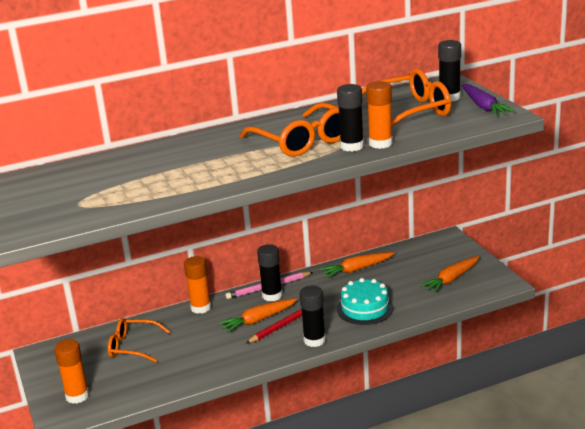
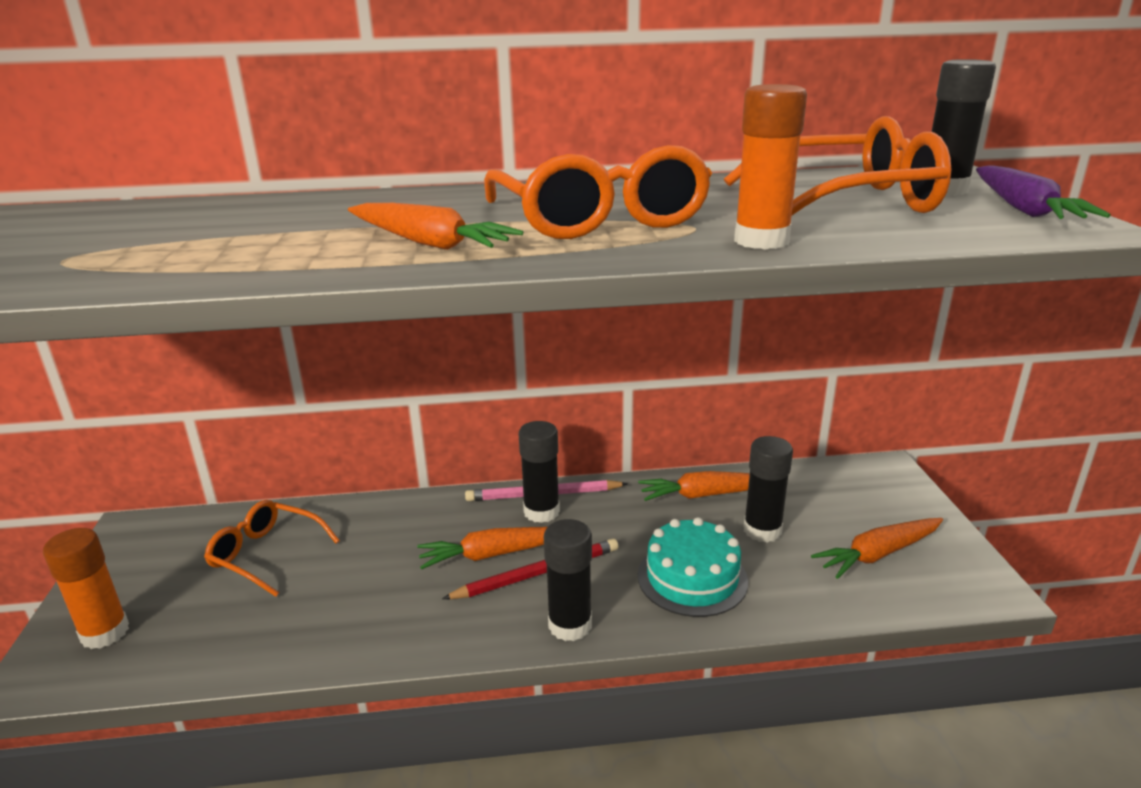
camera: 15 degrees right, 0 degrees up
(201, 308) = (417, 507): orange glue stick -> none
(238, 167) = (429, 243): none -> orange carrot
(352, 146) = (694, 238): black glue stick -> black glue stick (762, 530)

